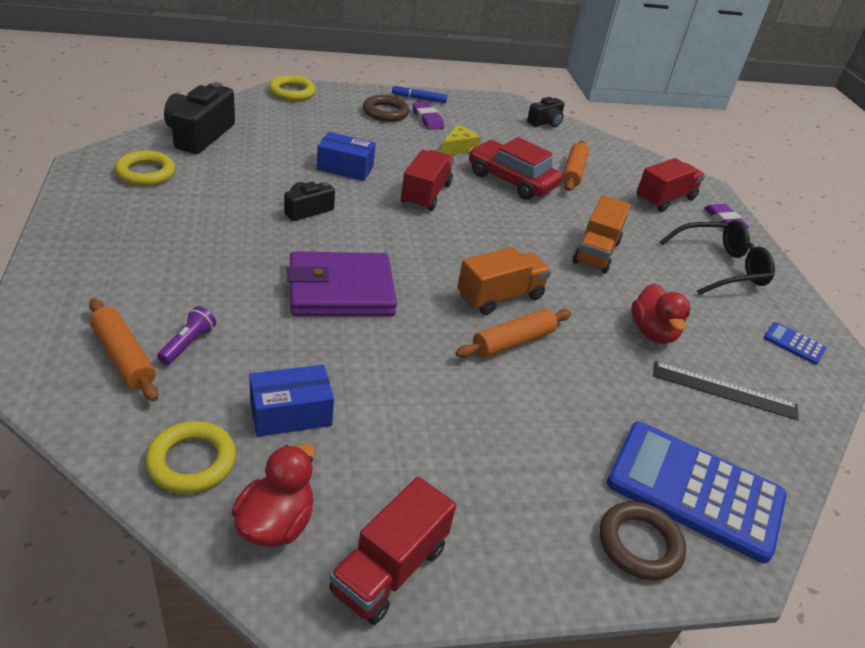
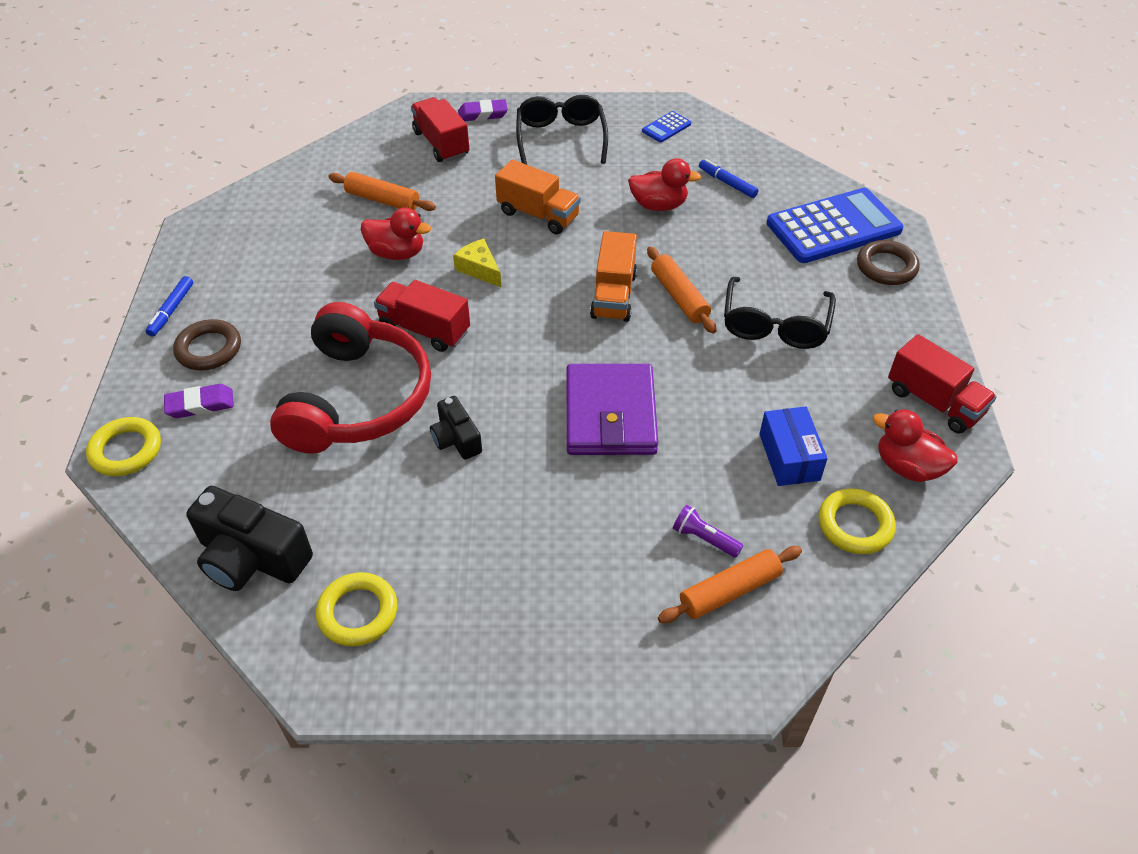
camera: 75 degrees left, 10 degrees up
(345, 168) = (358, 399): blue box -> red headphones
(427, 119) = (235, 308): purple eraser -> purple eraser (200, 404)
(458, 148) = (317, 288): yellow cheese -> yellow cheese (479, 269)
(491, 416) = (775, 325): none -> black glasses
(500, 296) = (613, 295): orange truck -> orange truck turned 150 degrees counterclockwise
(511, 180) = (397, 253): red car -> red duck
(545, 122) = (258, 200): black camera -> none
(695, 490) = (833, 227): blue calculator -> blue calculator turned 150 degrees counterclockwise
(724, 390) = (727, 183): black ruler -> blue marker

